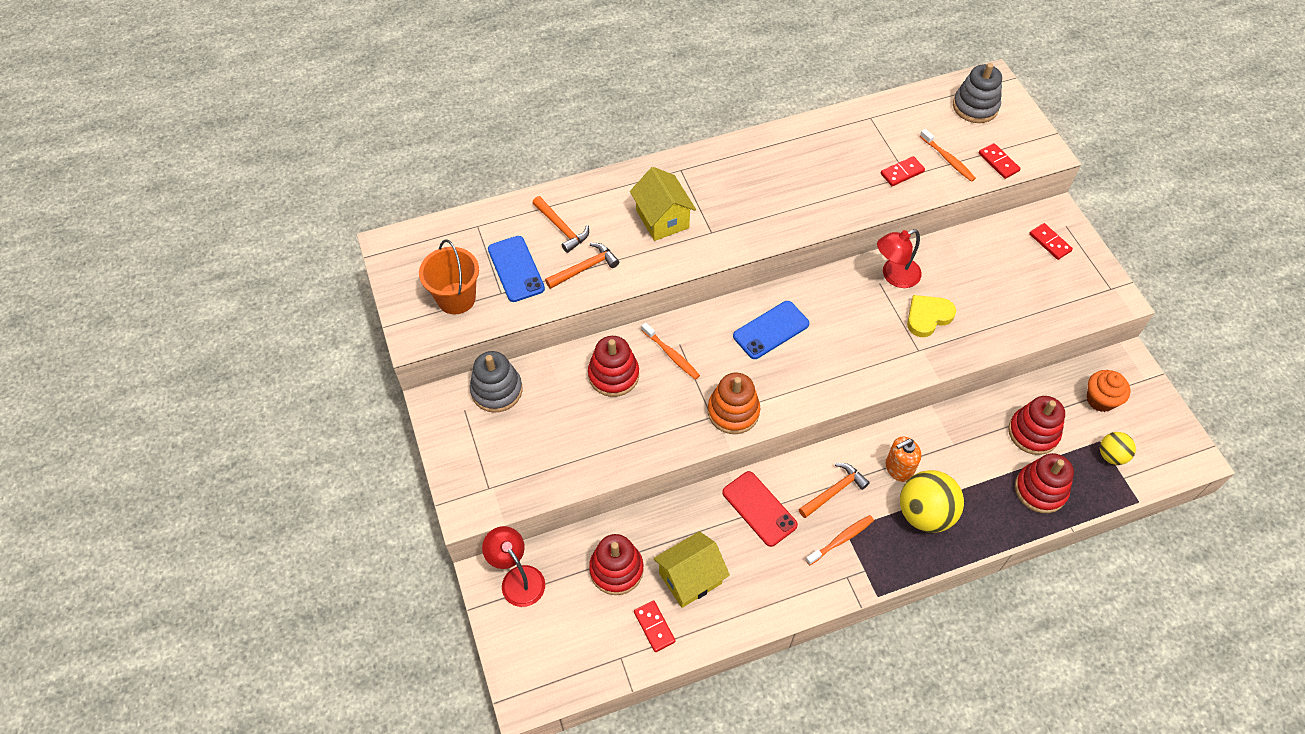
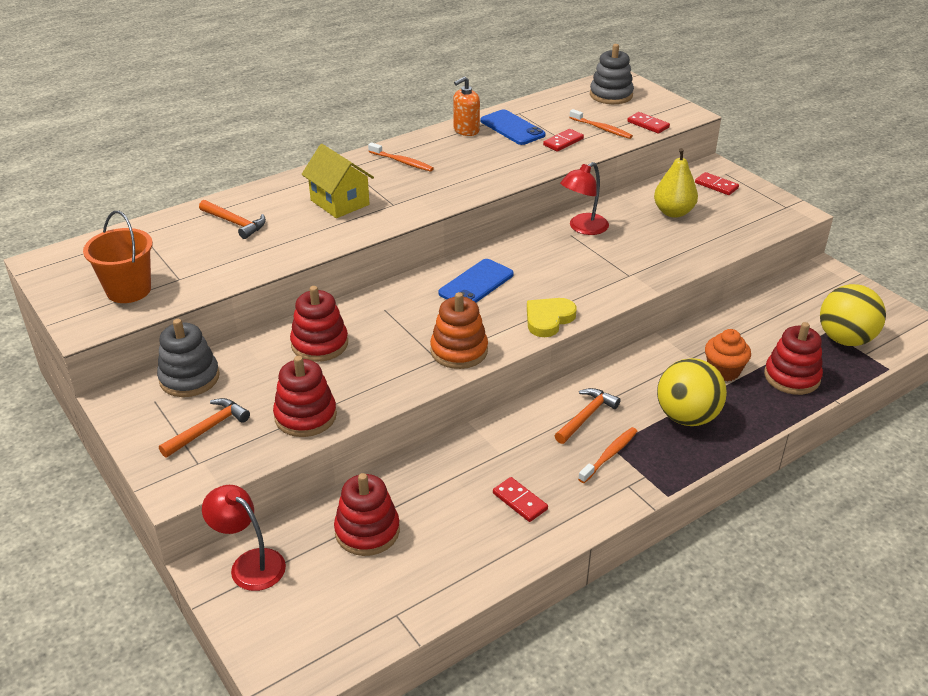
camera: 15 degrees left, 20 degrees down
(516, 269) = (192, 259): blue phone -> blue phone (512, 128)
(585, 268) = (267, 247): orange hammer -> orange hammer (208, 429)
(654, 627) = (427, 576): red domino -> red domino (519, 501)
(671, 355) = (378, 318): orange toothbrush -> orange toothbrush (402, 162)
(690, 578) = (455, 522): yellow house -> none
(759, 508) = (512, 446): red phone -> none
(898, 468) = (645, 386): orange soap dispenser -> orange soap dispenser (466, 130)
(928, 317) = (627, 251): yellow heart -> yellow heart (548, 319)
(991, 272) = (673, 212): none -> yellow pear
(1033, 433) = (763, 335): red stacking toy -> red stacking toy (305, 416)
(1100, 400) = (813, 301): orange cupcake -> orange cupcake (723, 371)
(1111, 455) = (845, 339): yellow ball -> yellow ball, size x1.80

